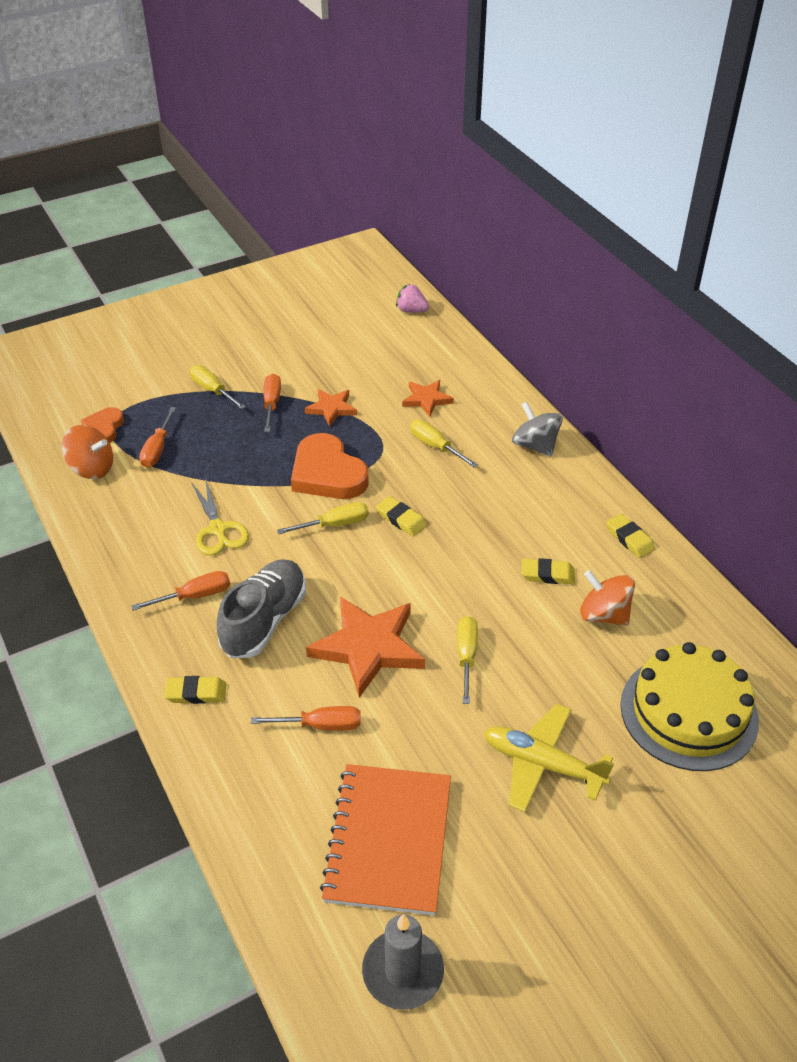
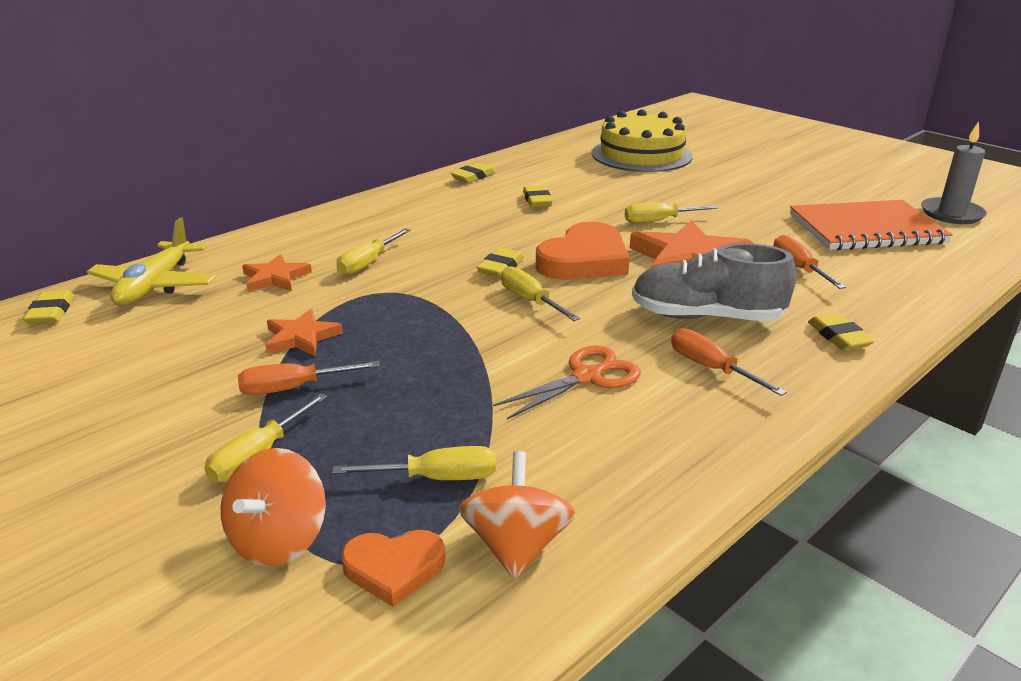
camera: 105 degrees left, 15 degrees down
(157, 449) = (436, 478): orange screwdriver -> yellow screwdriver
(218, 529) = (587, 377): yellow scissors -> orange scissors
(327, 473) = (441, 319): orange heart -> orange heart (584, 260)
(411, 310) = (51, 312): pink strawberry -> yellow eraser
(535, 445) = (353, 217): grey spinning top -> none
(542, 764) = (735, 189): yellow plane -> yellow plane (155, 286)
(603, 614) = (569, 180): orange spinning top -> orange spinning top (279, 540)

